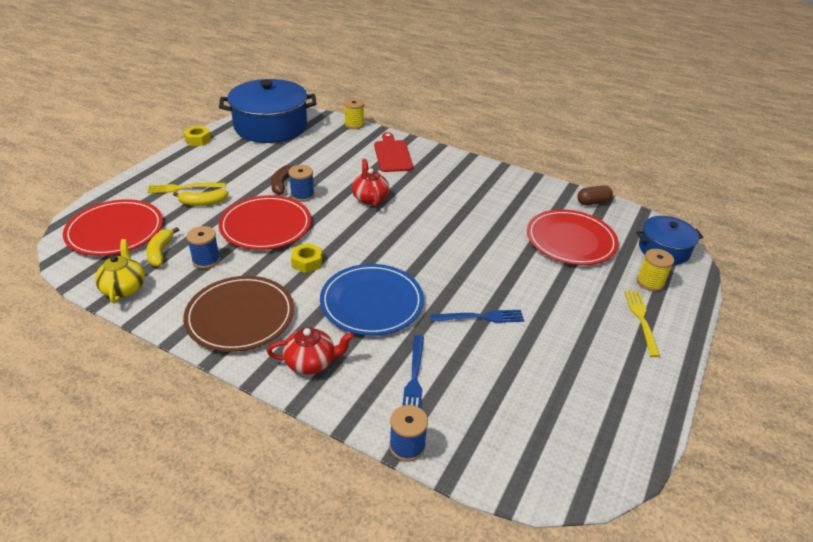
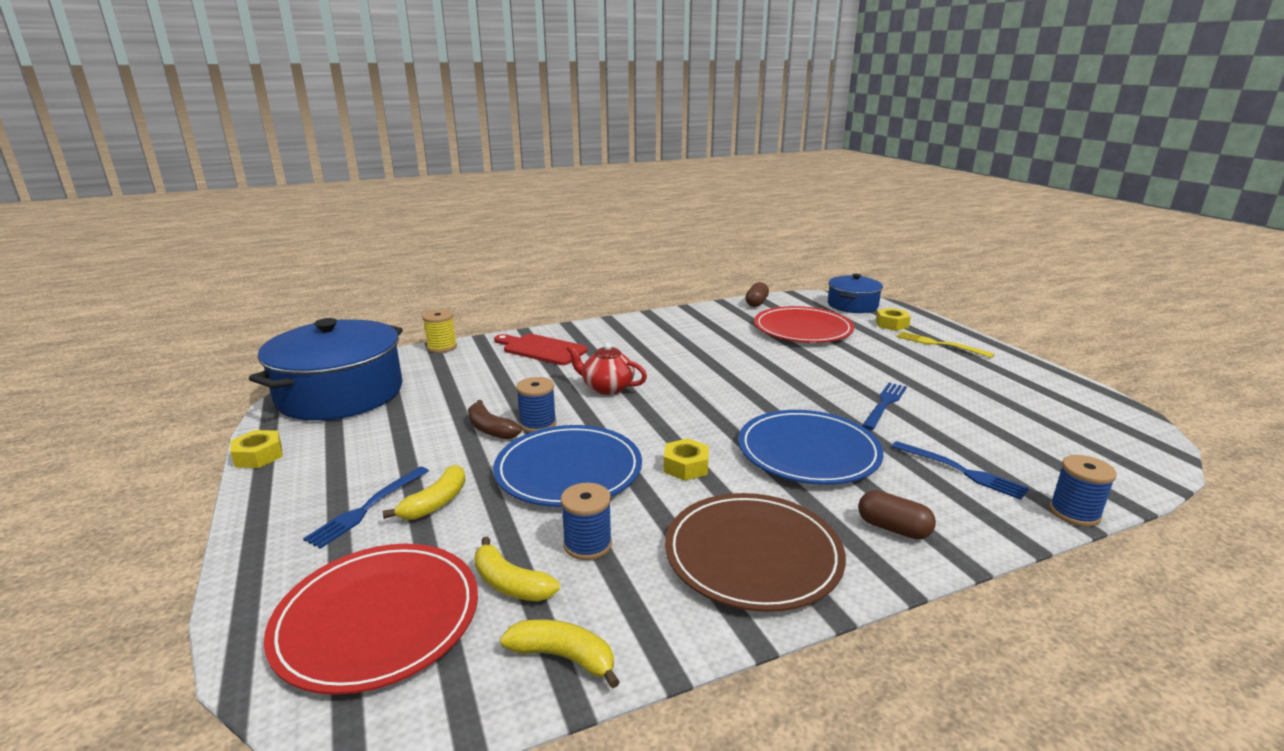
camera: 50 degrees left, 15 degrees down
(124, 288) = (563, 657): yellow teapot -> yellow banana
(183, 188) = (367, 508): yellow fork -> blue fork
(266, 226) = (568, 470): red plate -> blue plate
(311, 362) = (893, 528): red teapot -> brown capsule
(650, 282) = (892, 324): yellow spool -> yellow nut

